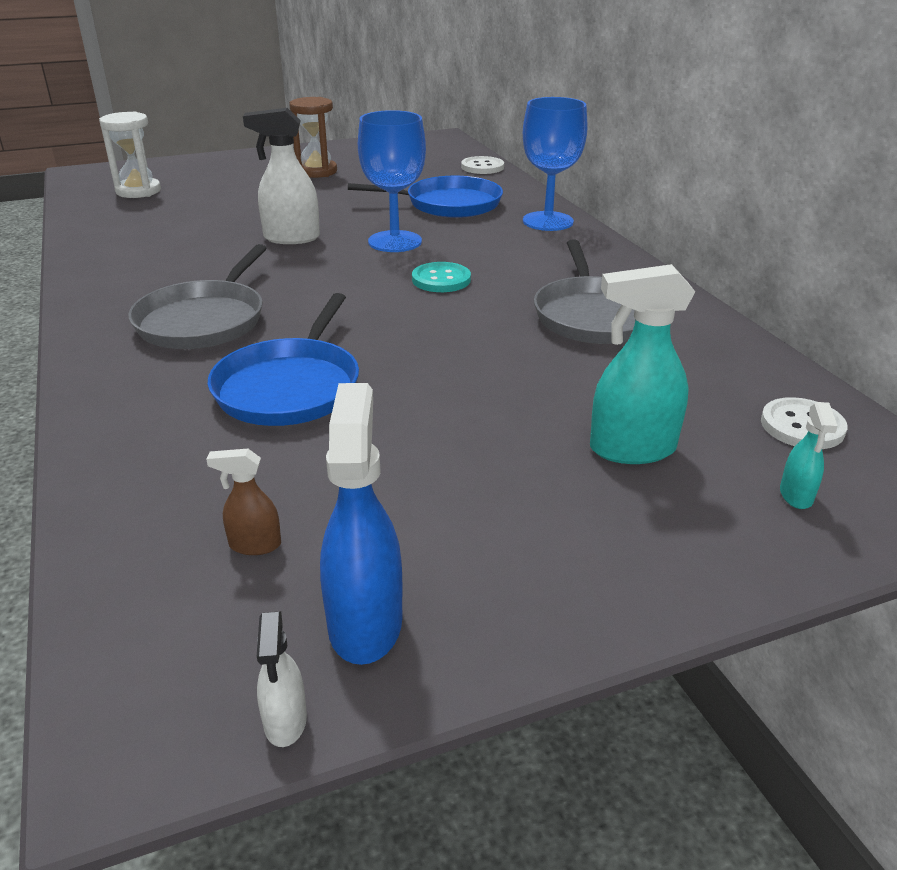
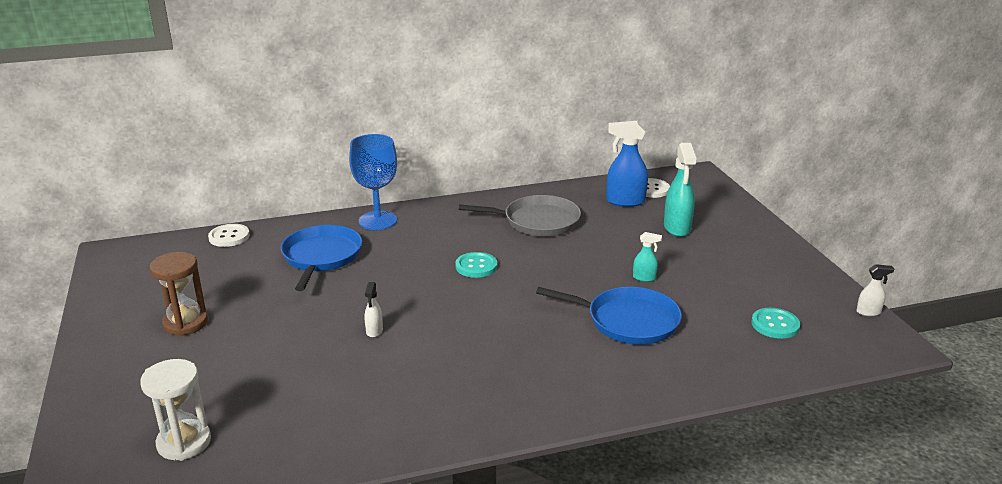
camera: 85 degrees left, 5 degrees down
(204, 320) = (533, 362): grey pan -> none
(254, 545) = (775, 325): brown spray bottle -> turquoise button
(291, 238) = (374, 331): white spray bottle -> white spray bottle, size x0.51
(365, 623) = (813, 296): blue spray bottle -> blue spray bottle (625, 201)
(395, 241) = (398, 282): blue goblet -> none
(796, 496) = (704, 200): turquoise spray bottle -> turquoise spray bottle (644, 278)

